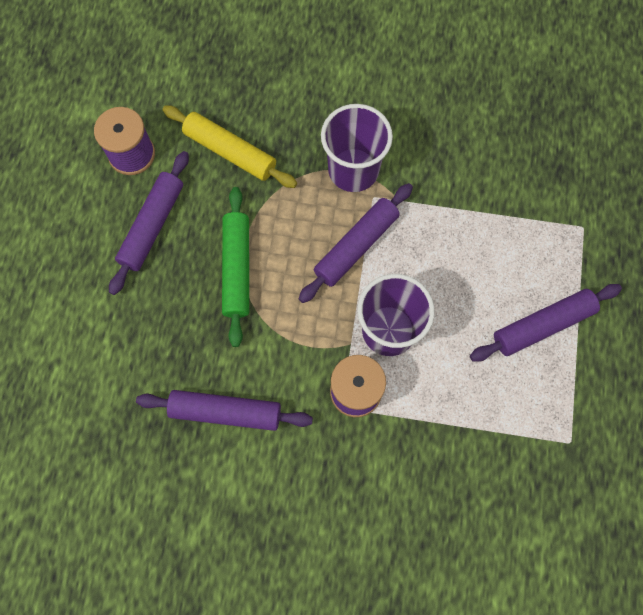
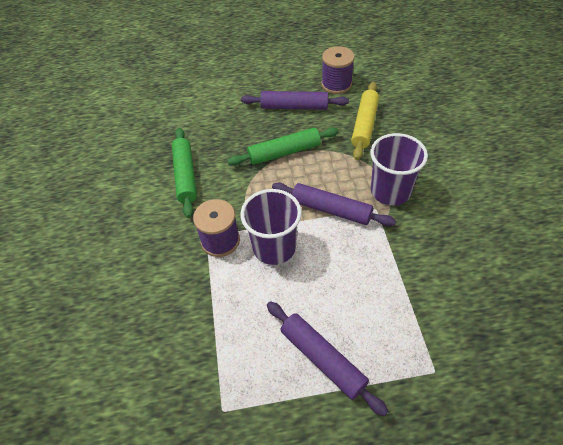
camera: 75 degrees right, 20 degrees down
(226, 412) = (185, 176): purple rolling pin -> green rolling pin

